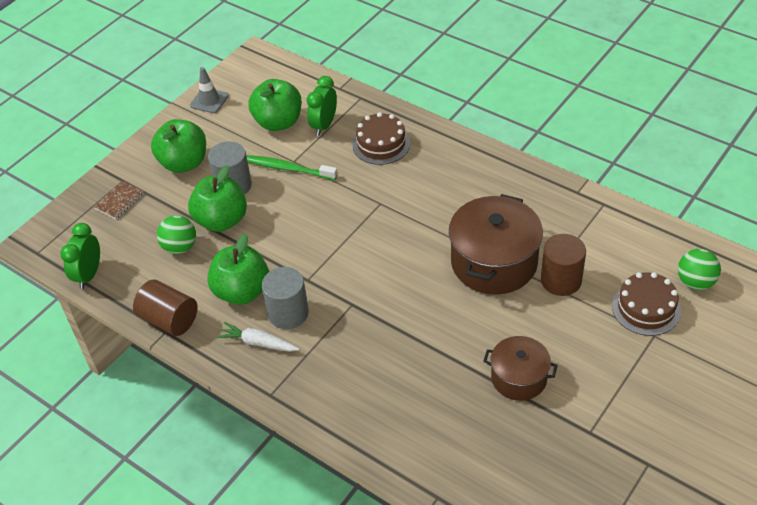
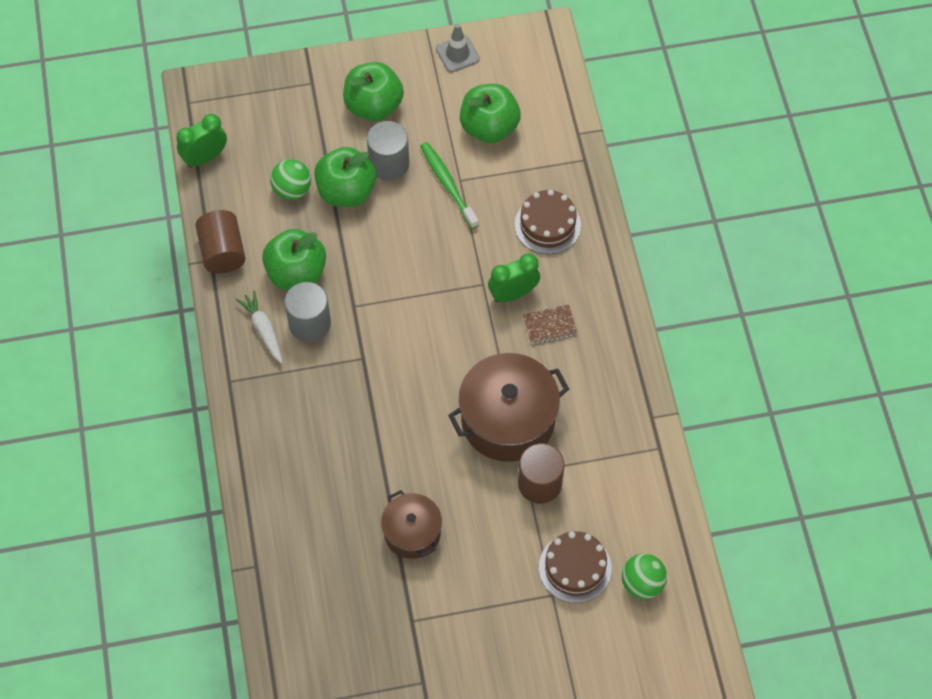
camera: 40 degrees right, 15 degrees up
(119, 201) = (290, 103): brown notebook -> brown notebook (550, 325)
(324, 125) = (522, 163): green clock -> green clock (513, 294)

